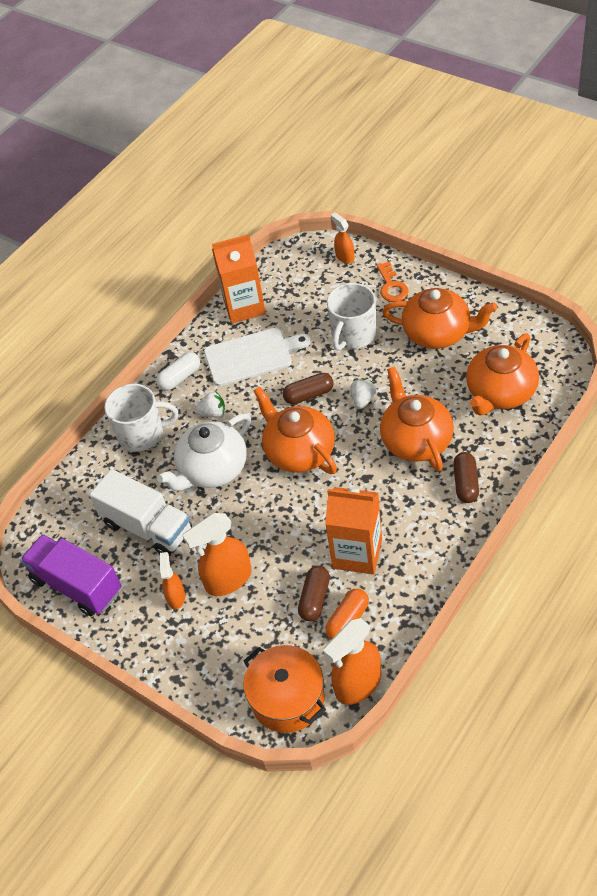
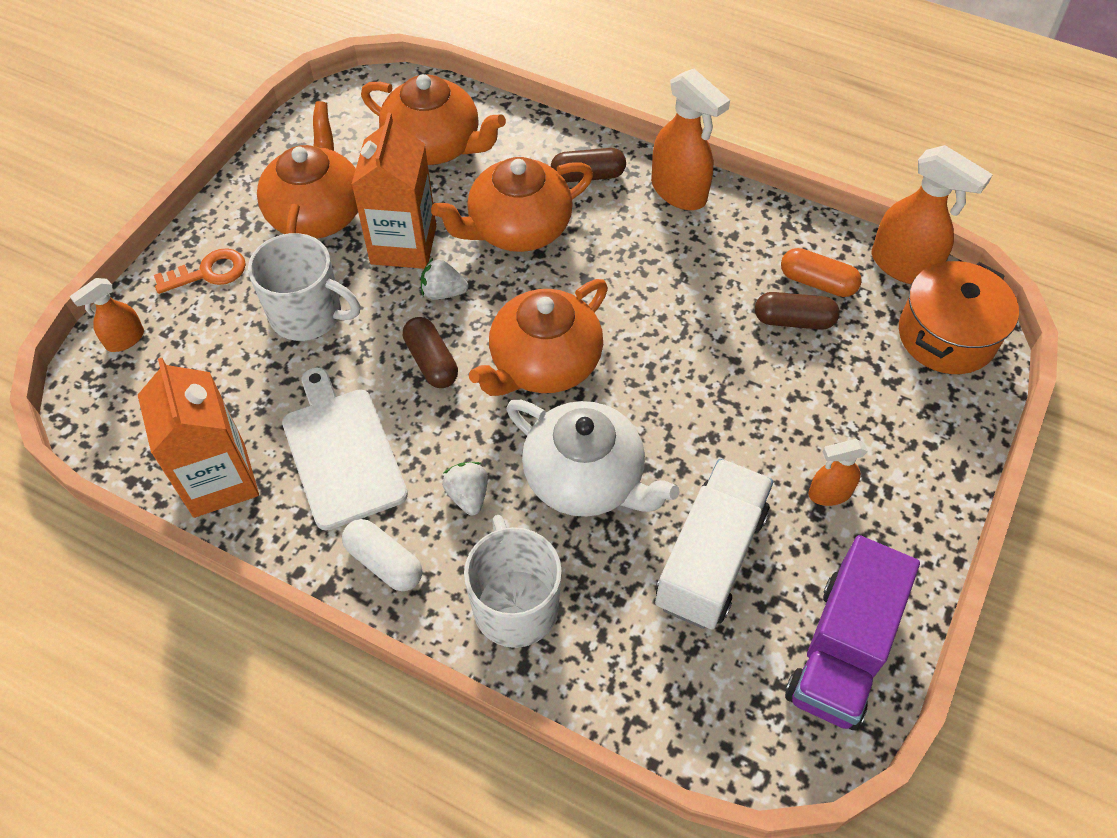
camera: 105 degrees left, 5 degrees up
(228, 580) = (785, 428): orange spray bottle -> orange spray bottle (679, 192)
(357, 553) = (713, 280): orange carton -> orange carton (403, 245)

